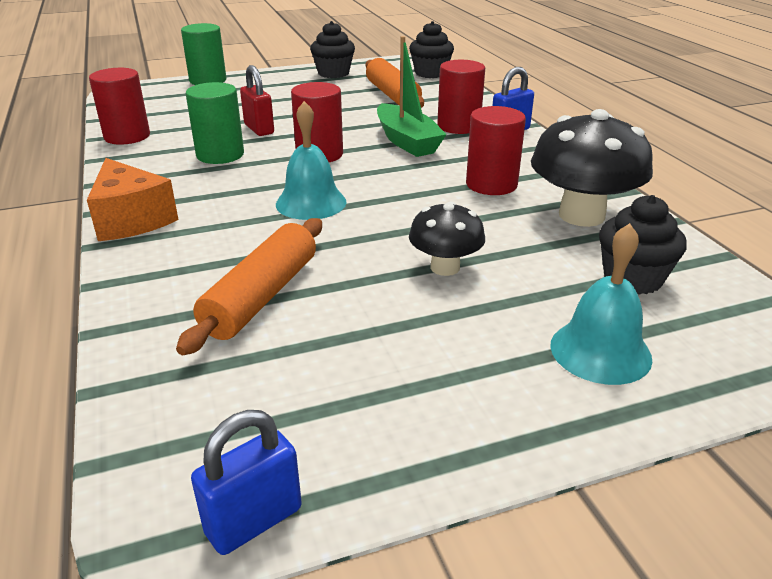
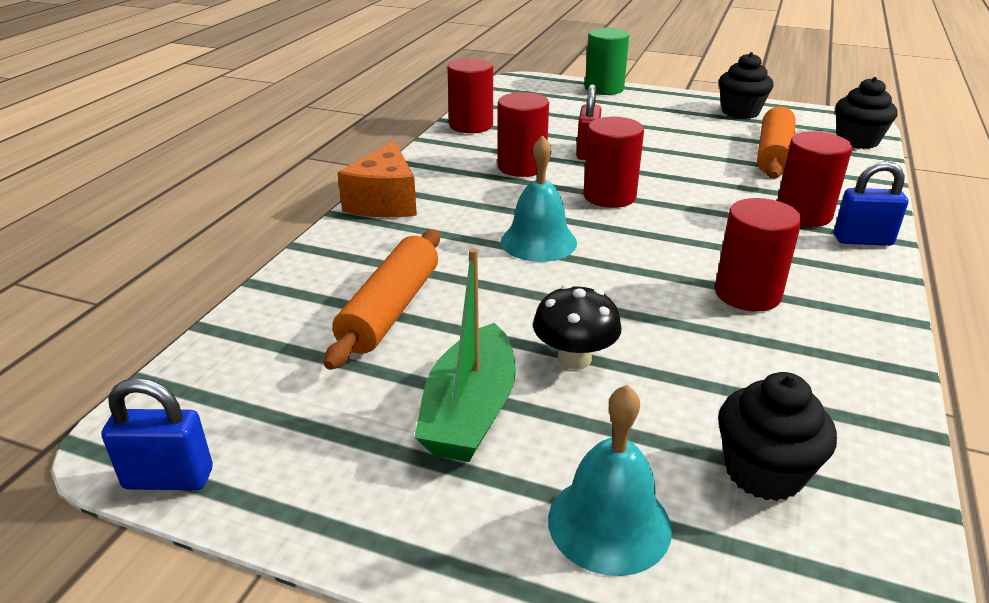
camera: 40 degrees right, 0 degrees up
(220, 155) = (522, 167): green cylinder -> red cylinder
(261, 296) = (390, 310): orange rolling pin -> orange rolling pin turned 45 degrees counterclockwise
(407, 141) = (718, 212): green boat -> green boat (470, 412)
(581, 215) = (808, 373): black mushroom -> none

